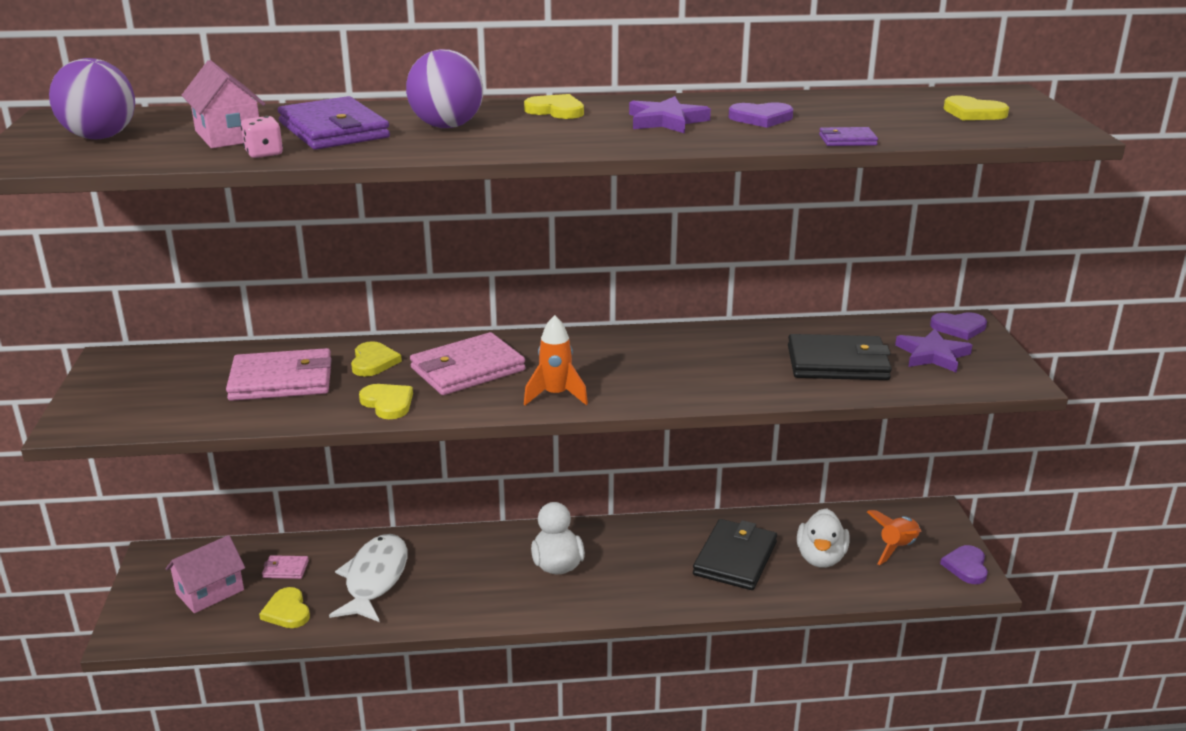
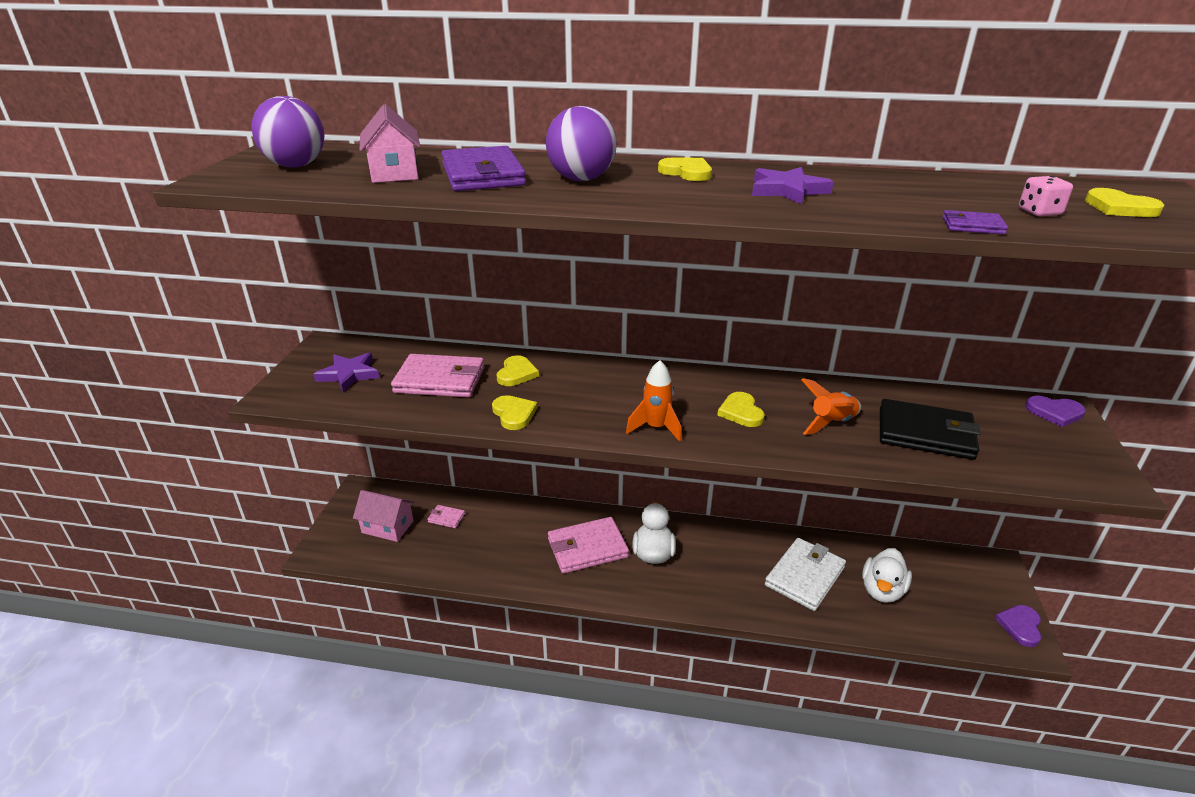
camera: 15 degrees right, 5 degrees up
(210, 592) = (387, 527): pink house -> pink house turned 45 degrees clockwise
(264, 153) = (410, 191): pink dice -> pink dice (1039, 212)
(287, 611) = (436, 555): yellow heart -> yellow heart (741, 412)
(374, 579) = (508, 539): white fish -> none
(467, 369) = (589, 391): pink wallet -> pink wallet (587, 548)
(735, 558) = (804, 576): black wallet -> white wallet
(761, 118) = (884, 195): purple heart -> none
(897, 548) = (955, 594): orange rocket -> orange rocket (831, 423)
(932, 355) = (1023, 438): purple star -> purple star (349, 374)

